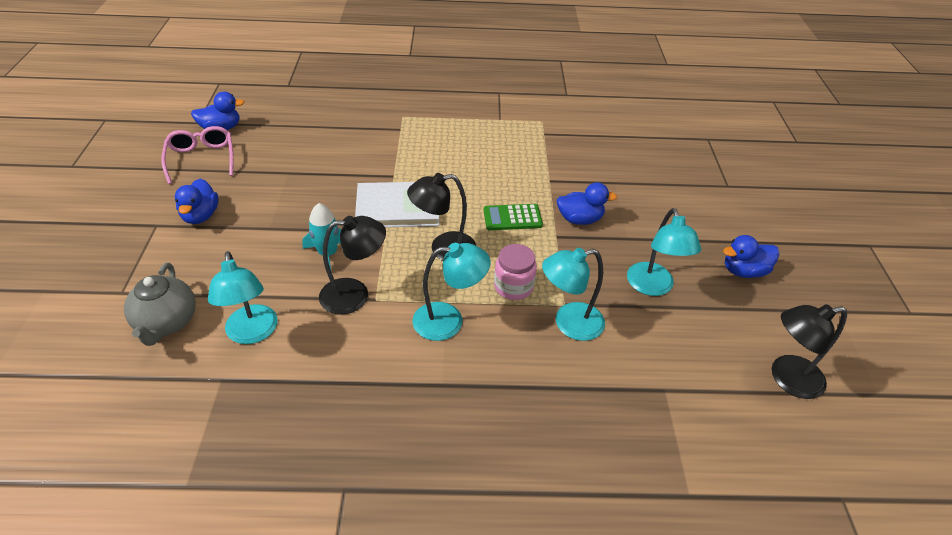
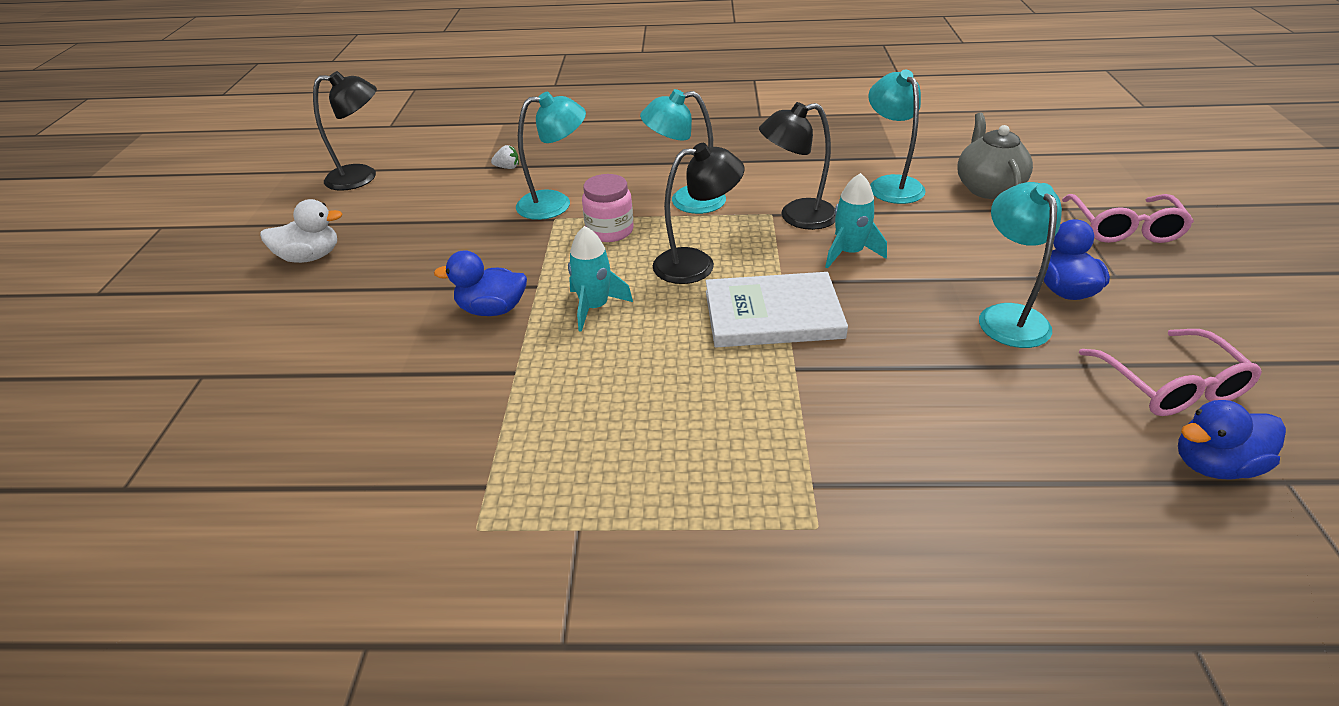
camera: 175 degrees left, 5 degrees down
(102, 267) = (1124, 228): none -> pink glasses
(512, 218) = (595, 307): green calculator -> turquoise rocket
(638, 386) = (507, 167): none -> white strawberry
(652, 287) = (440, 237): turquoise lamp -> turquoise lamp (1008, 316)
(743, 271) = (310, 257): blue duck -> white duck

